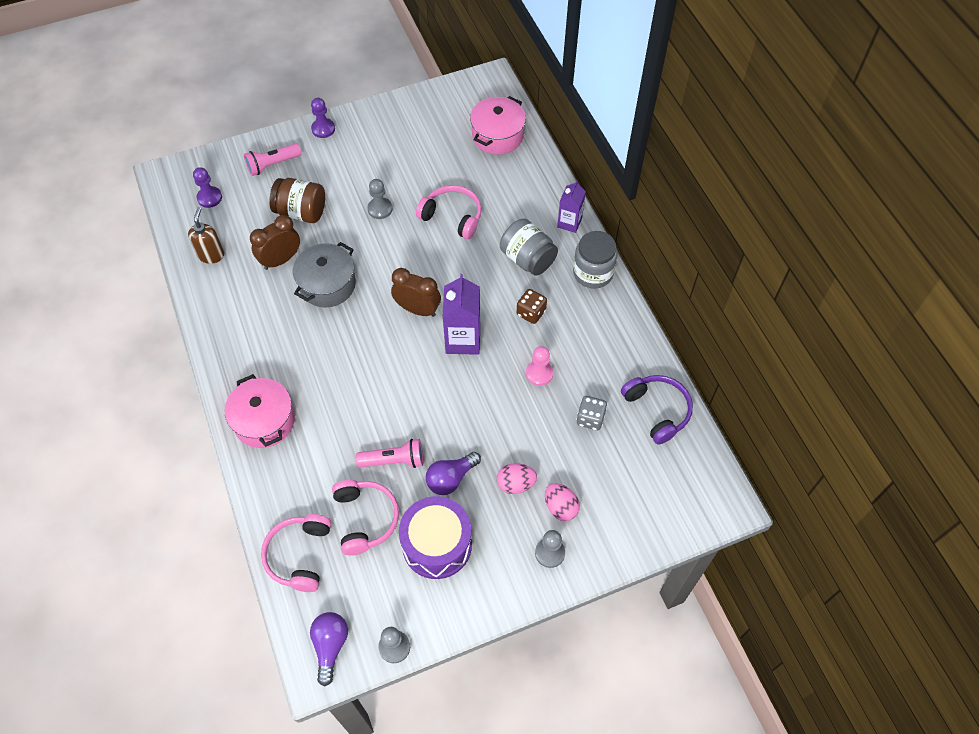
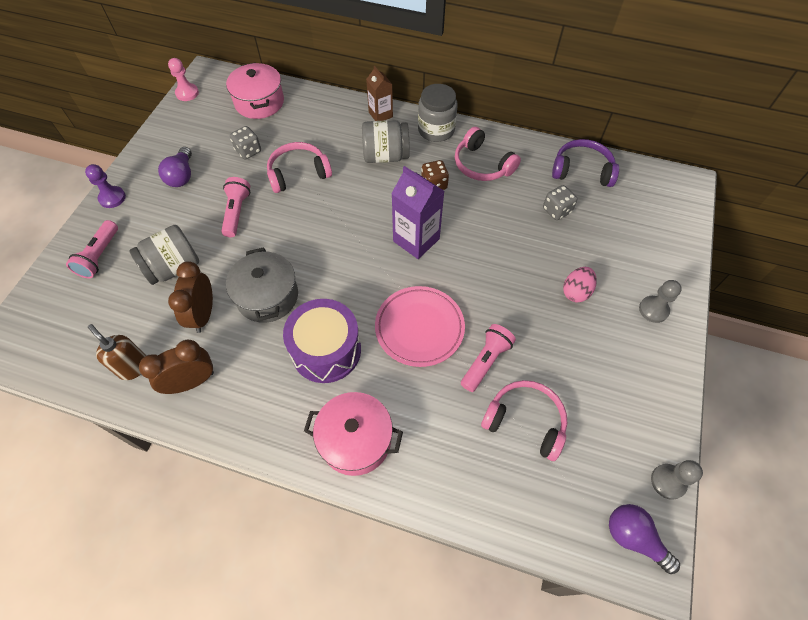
camera: 50 degrees left, 0 degrees up
(209, 198) = (71, 327): purple pawn -> none
(299, 555) = (521, 503): pink headphones -> pink headphones (482, 165)
(301, 212) = (174, 267): brown jar -> grey jar
(380, 209) = (237, 212): grey pawn -> pink flashlight
(385, 397) = (419, 328): none -> pink plate
(417, 309) = (358, 250): brown clock -> brown clock (192, 382)
(437, 545) = (591, 382): purple drum -> purple drum (326, 350)
(442, 169) = (248, 151): none -> grey dice
(451, 478) = (536, 331): purple light bulb -> purple light bulb (182, 176)
(539, 373) = (491, 214): pink pawn -> pink pawn (187, 93)
(560, 507) = (618, 277): pink egg -> none
(569, 223) = (380, 114): purple carton -> brown carton

